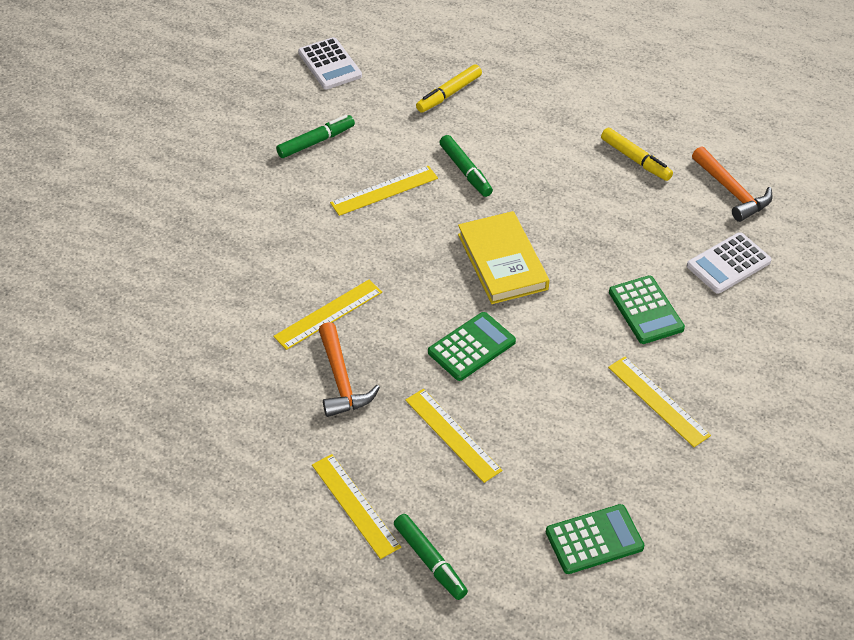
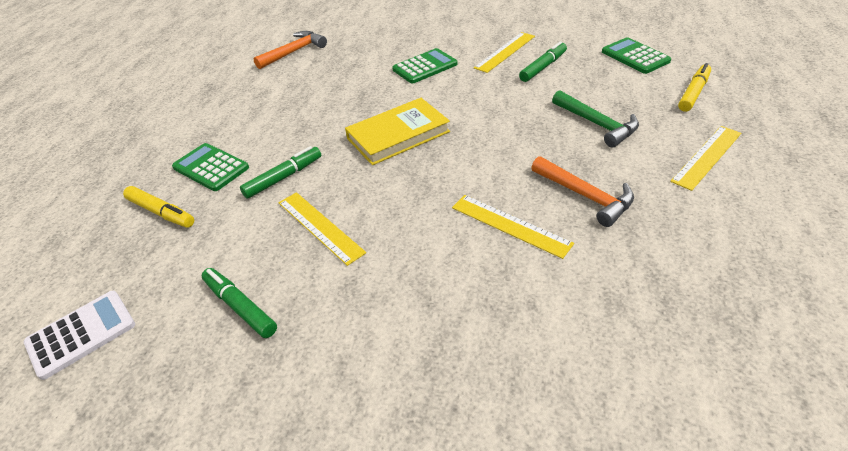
camera: 100 degrees left, 5 degrees down
(341, 380) = (585, 196): orange hammer -> orange hammer turned 75 degrees clockwise
(430, 561) = (717, 112): green marker -> green marker (543, 67)
(453, 435) = (597, 124): yellow ruler -> green hammer
(471, 347) = (502, 132): green calculator -> green calculator (211, 168)
(635, 159) = (261, 93): yellow marker -> yellow marker (693, 93)
(728, 264) = (367, 45): white calculator -> none

